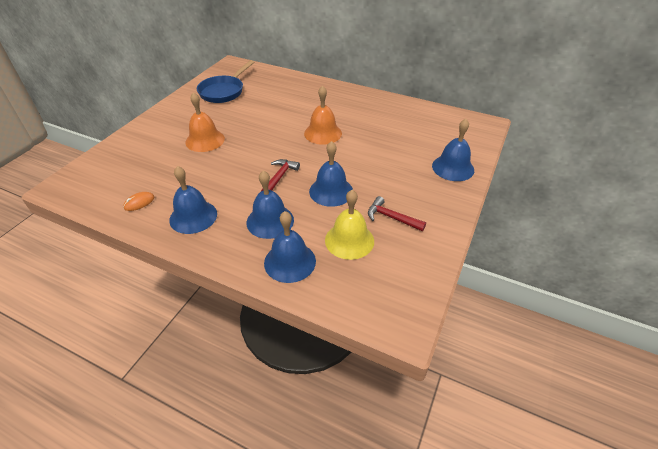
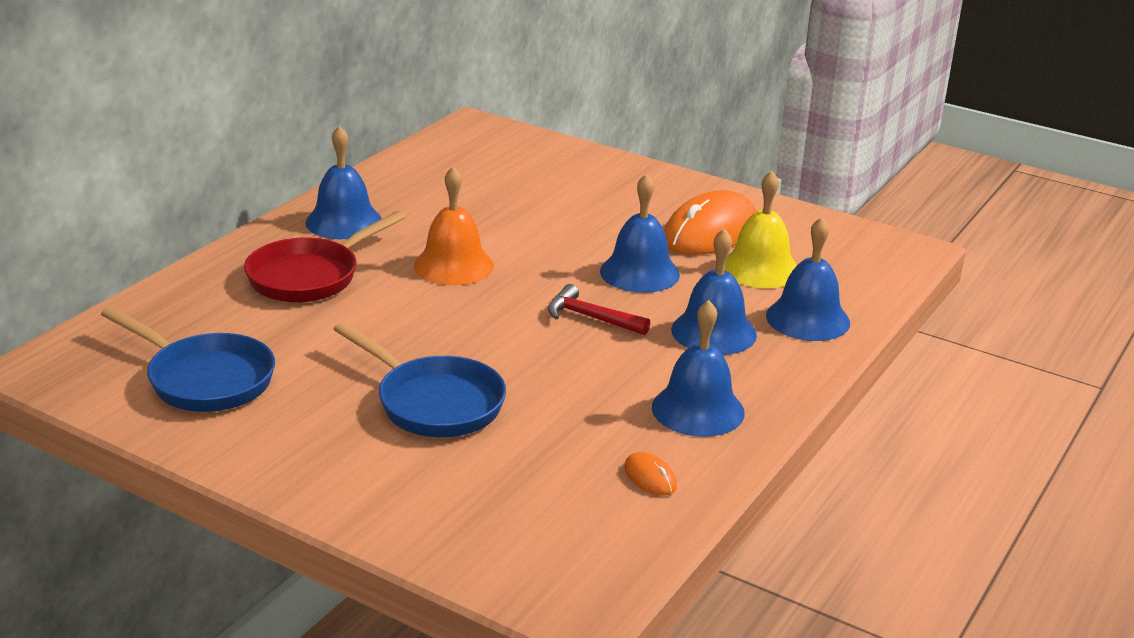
camera: 85 degrees left, 15 degrees down
(205, 140) = (434, 403): orange bell -> blue pan
(304, 100) = (310, 276): none -> red pan
(391, 217) = (710, 231): red hammer -> orange mouse
(453, 168) = (593, 169): blue bell -> blue bell (344, 221)

